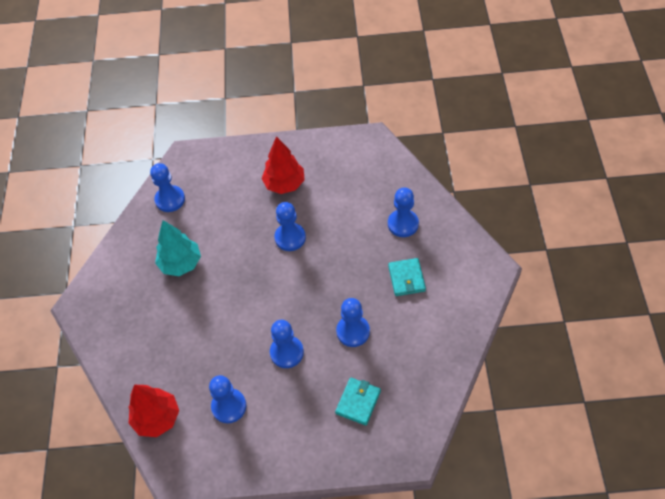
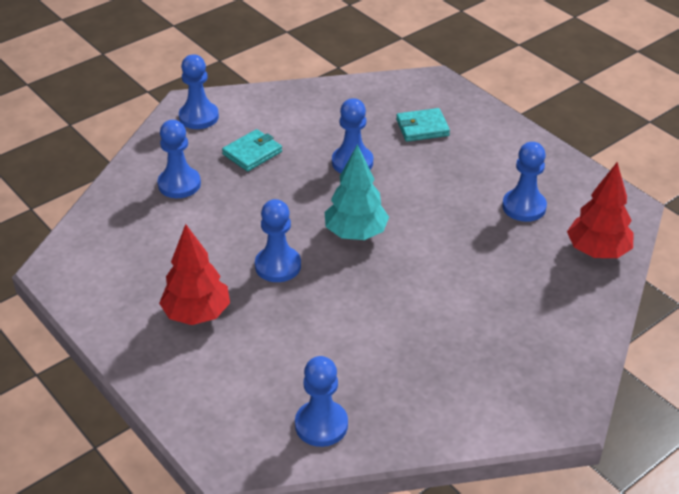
camera: 130 degrees left, 15 degrees down
(181, 264) = (407, 347): turquoise tree -> turquoise tree (356, 233)
(286, 352) = (424, 196): blue pawn -> blue pawn (199, 117)

